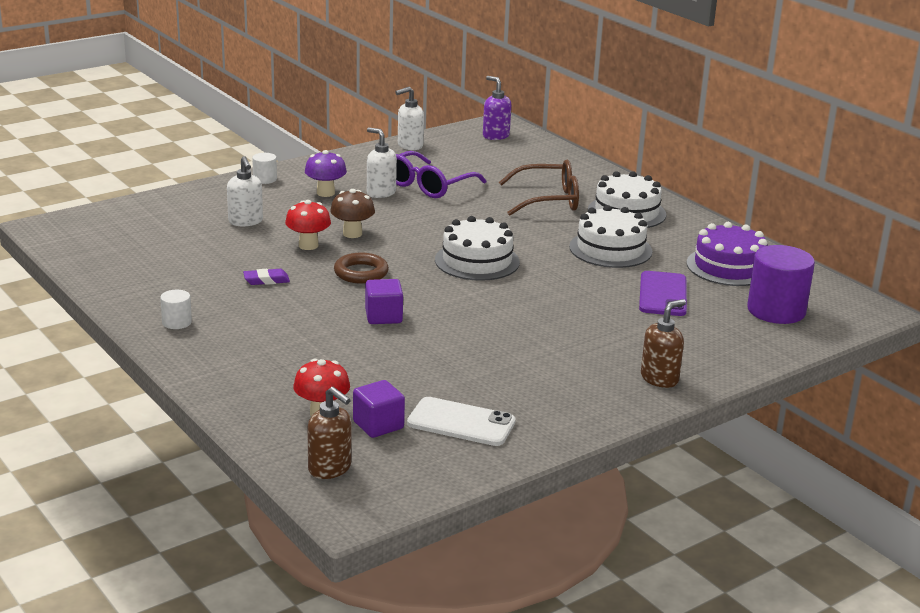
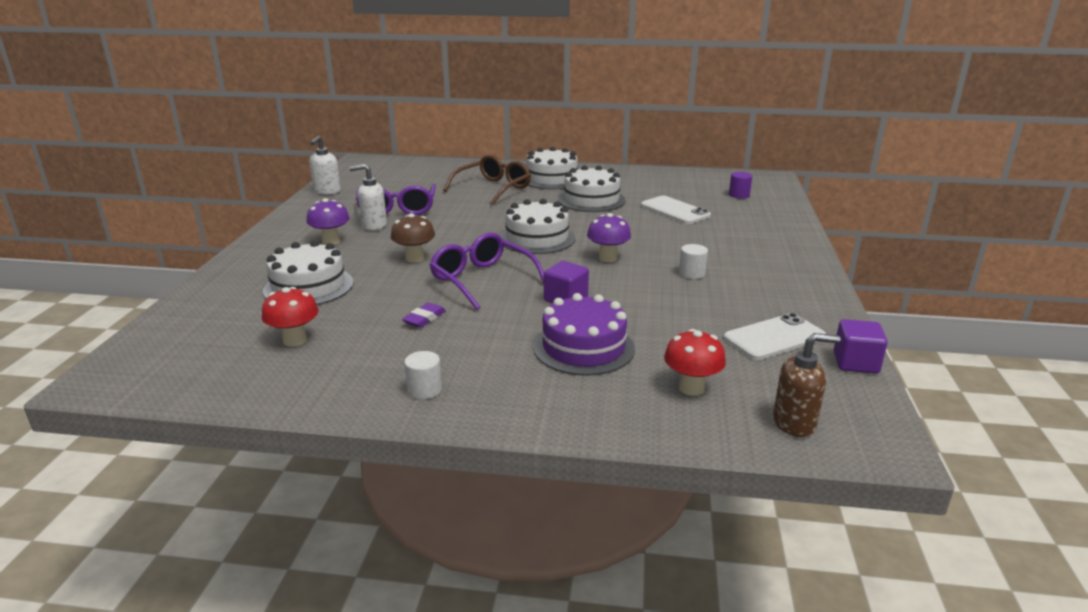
camera: 45 degrees left, 0 degrees up
(245, 222) = (308, 286): white soap dispenser -> white cake
(265, 179) = (257, 252): white cylinder -> white cylinder (692, 273)
(308, 245) = (400, 280): red mushroom -> red mushroom (295, 340)
(361, 273) = (482, 280): brown ring -> purple glasses
(378, 425) = (741, 371): purple cube -> purple cube (855, 363)
(492, 304) = (608, 258): none -> purple mushroom
(495, 136) = (374, 167): purple soap dispenser -> none
(659, 379) = (786, 253): brown soap dispenser -> none
(663, 294) = (675, 211): purple phone -> white phone
(728, 266) = (666, 184): purple cake -> purple cake (583, 347)
(776, 311) = (739, 195): purple cylinder -> purple cylinder, size x0.48

